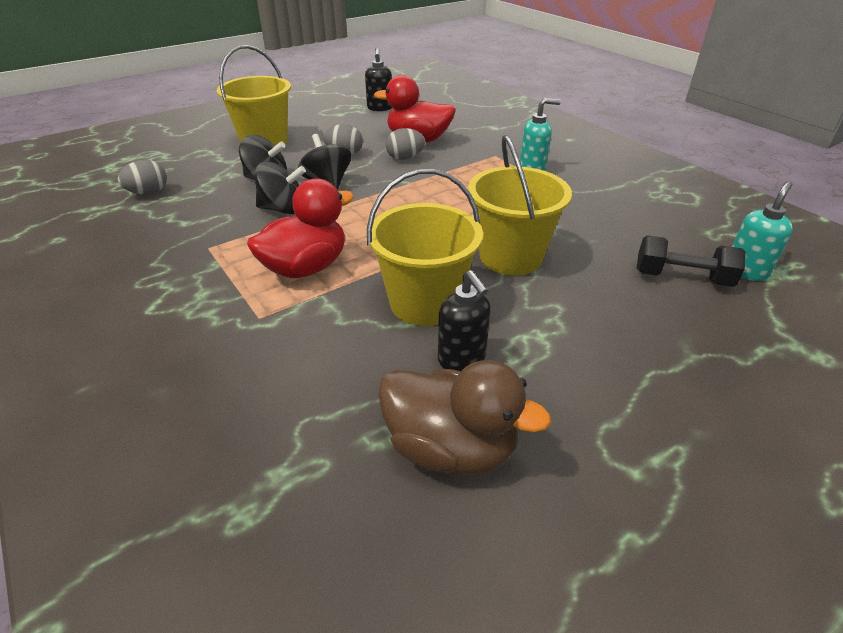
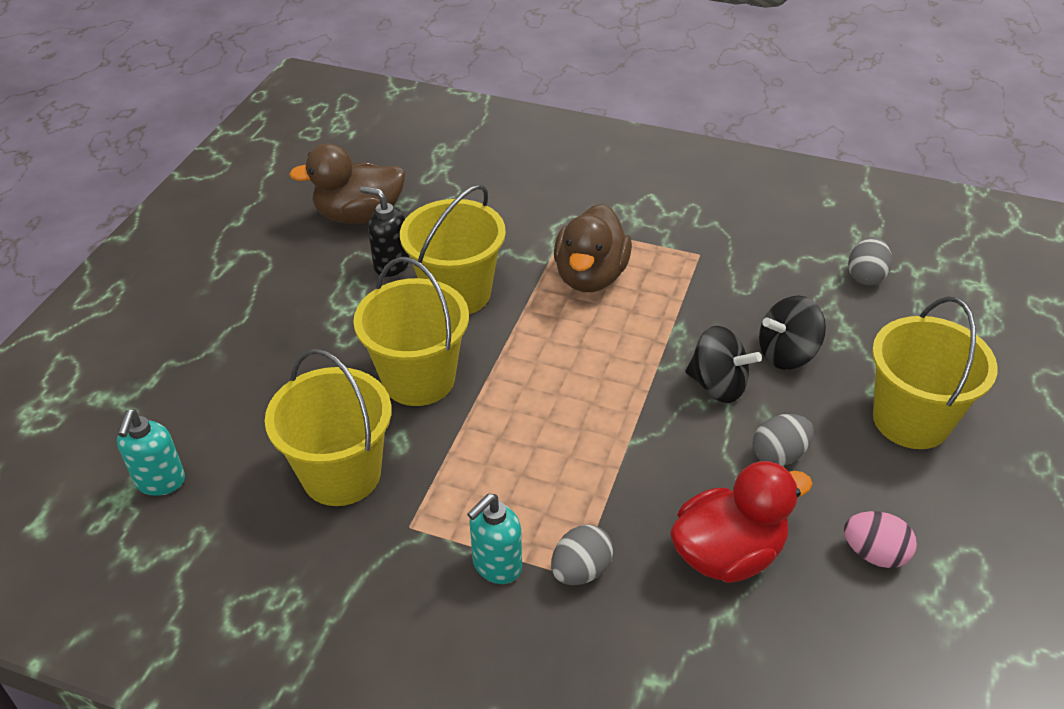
camera: 145 degrees right, 5 degrees up
(283, 209) = (705, 325): black spinning top -> none
(305, 267) = (590, 276): red duck -> brown duck
(359, 122) = (874, 554): none -> pink egg
(380, 108) = (911, 630): black soap dispenser -> none
(405, 158) = (692, 491): grey egg -> grey egg (581, 570)
(601, 228) = (341, 474): none -> yellow bucket
(682, 278) = (231, 436): black dumbbell -> none

